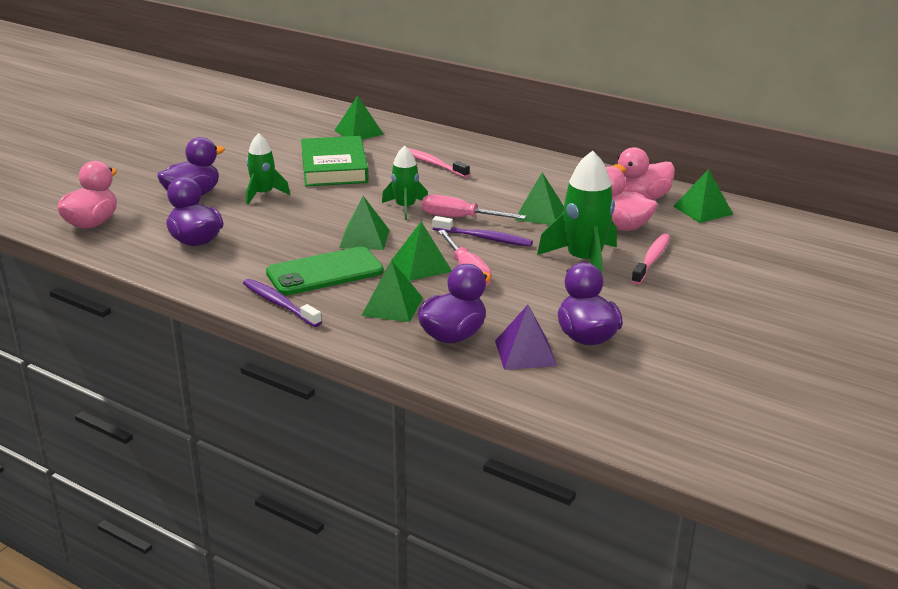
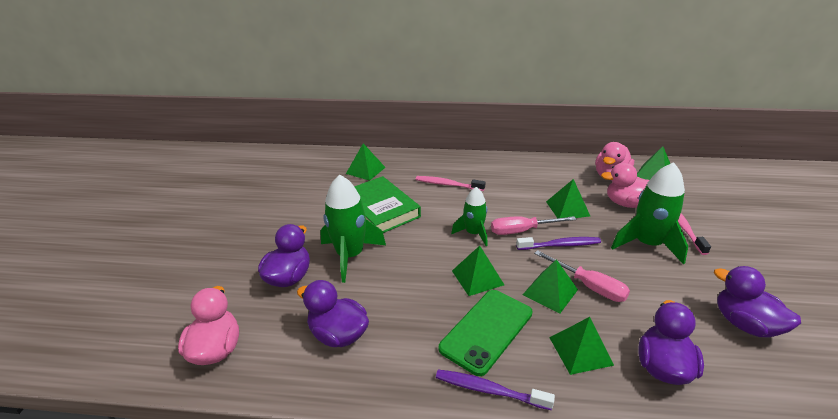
camera: 25 degrees left, 5 degrees up
(263, 194) = (350, 256): green rocket -> green rocket, size x1.62
(525, 353) = (733, 363): purple pyramid -> none

